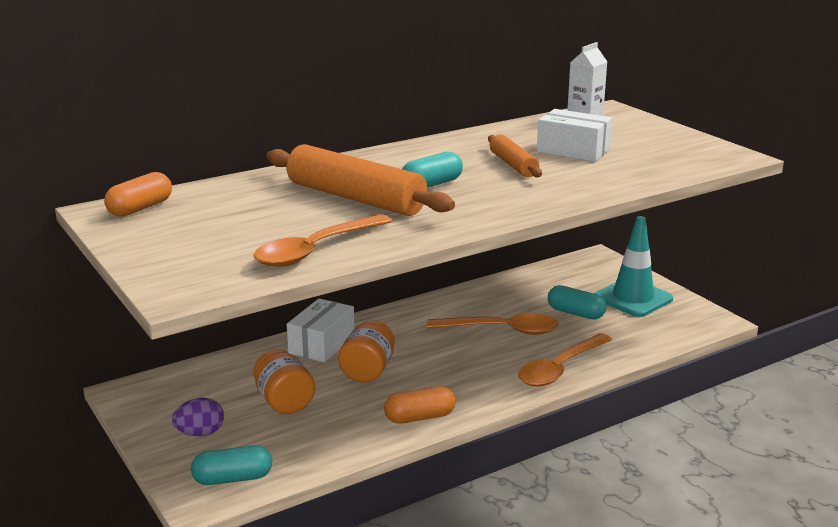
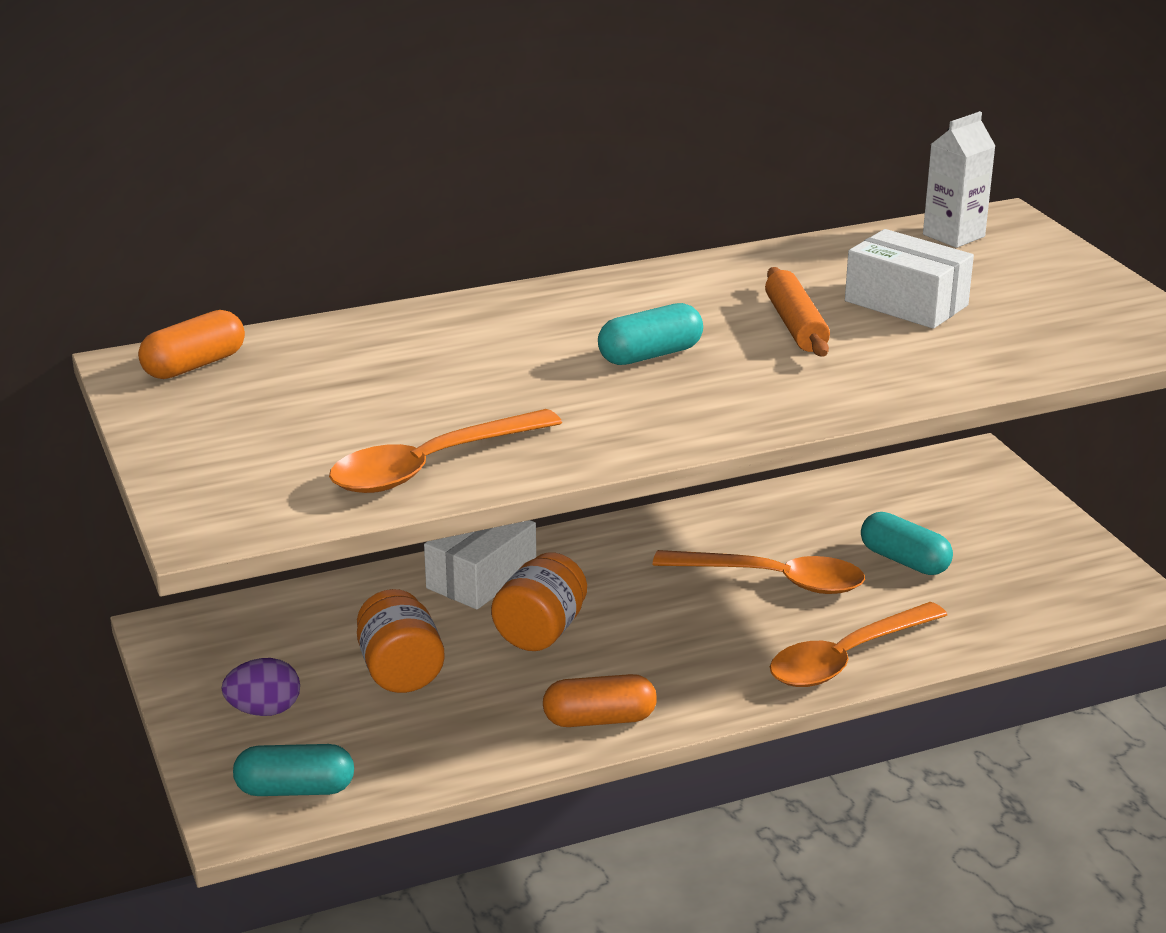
camera: 10 degrees right, 5 degrees up
(355, 198) = (522, 372): orange rolling pin -> none
(633, 298) = (1010, 541): turquoise traffic cone -> none

